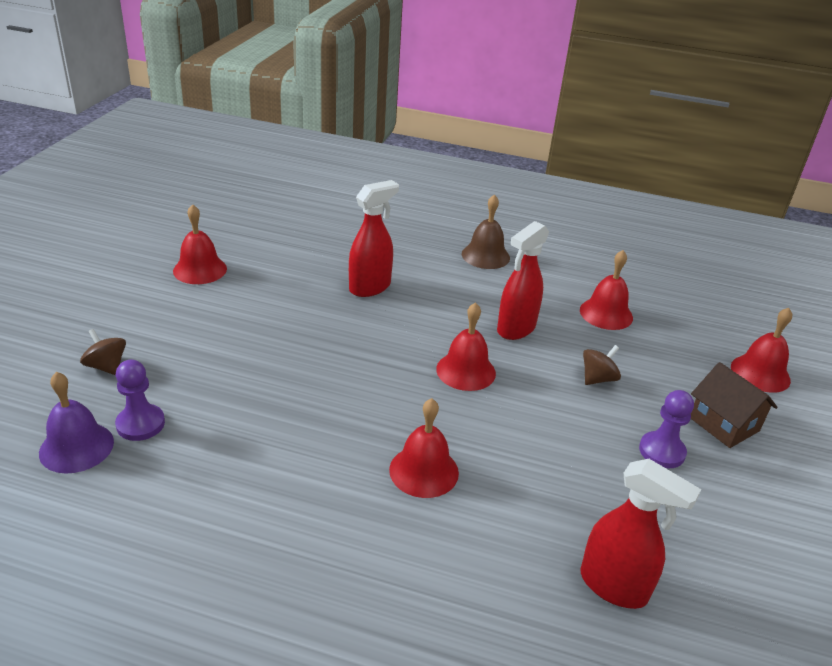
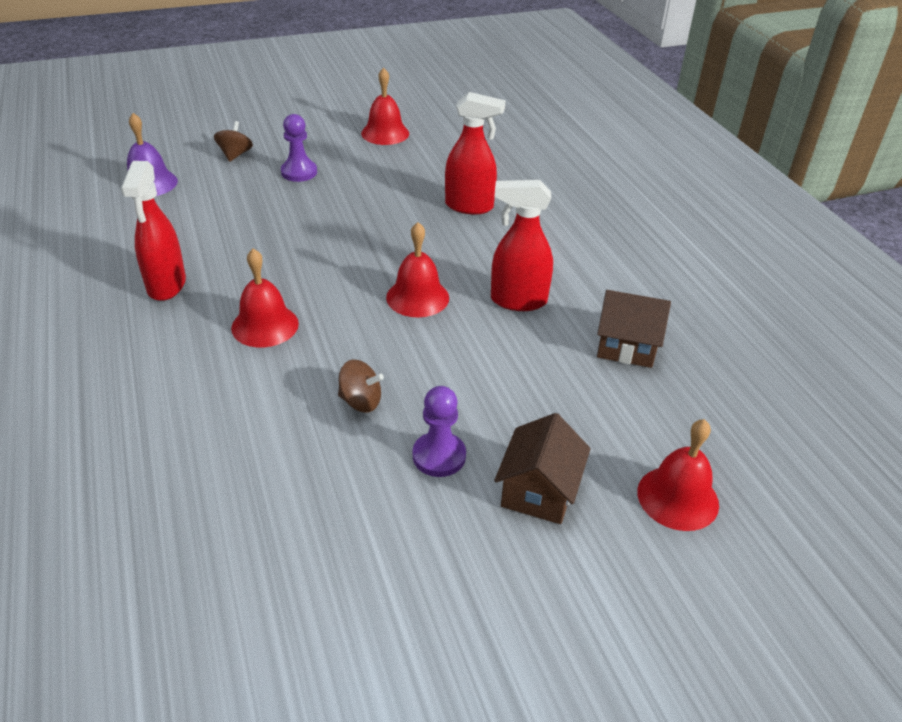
camera: 55 degrees right, 5 degrees up
(140, 424) = (193, 193): purple pawn -> purple pawn (299, 172)
(485, 256) = (613, 241): brown bell -> none
(598, 379) = (505, 377): brown spinning top -> brown spinning top (360, 401)
(606, 314) = (626, 346): red bell -> brown house
(614, 586) = (221, 480): red spray bottle -> red spray bottle (166, 286)

